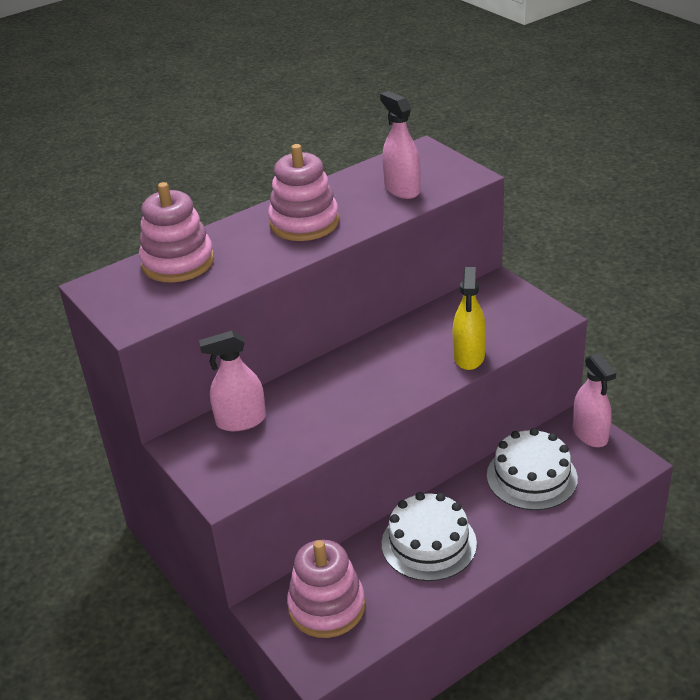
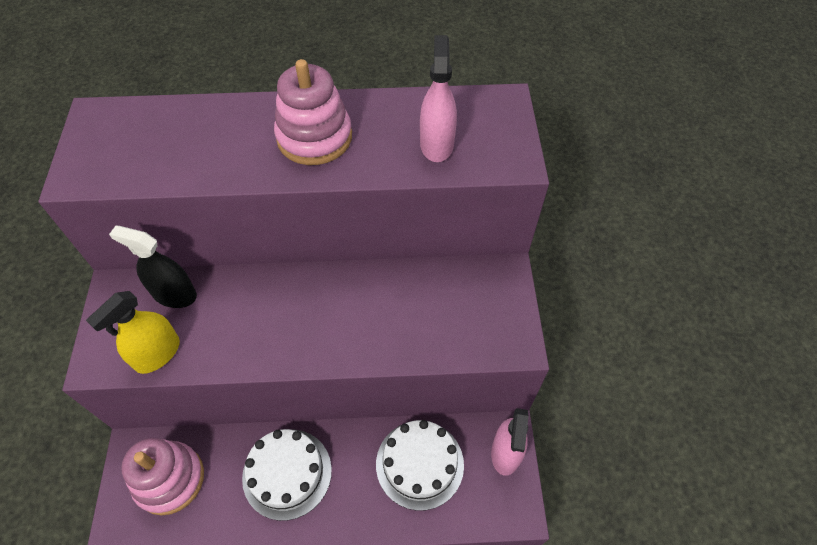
camera: 30 degrees right, 20 degrees up
(178, 262) = (175, 125): pink stacking toy -> none
(241, 421) = (174, 294): pink spray bottle -> black spray bottle
(469, 356) = (404, 344): yellow spray bottle -> yellow spray bottle (157, 354)

